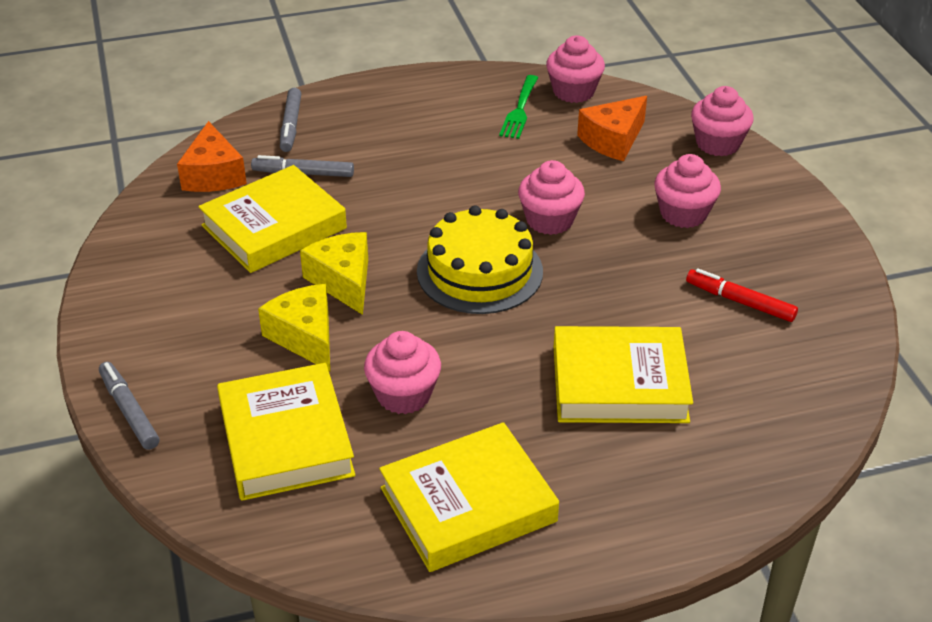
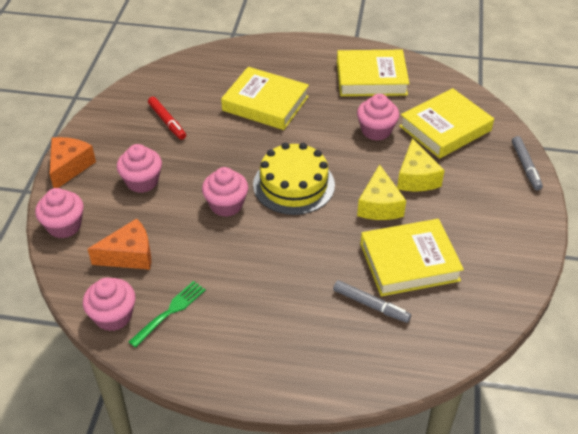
camera: 155 degrees left, 5 degrees up
(213, 175) = (440, 329): orange cheese -> orange cheese (69, 167)
(286, 439) = (445, 128): yellow book -> yellow book turned 45 degrees clockwise
(291, 125) = (361, 364): grey marker -> none

